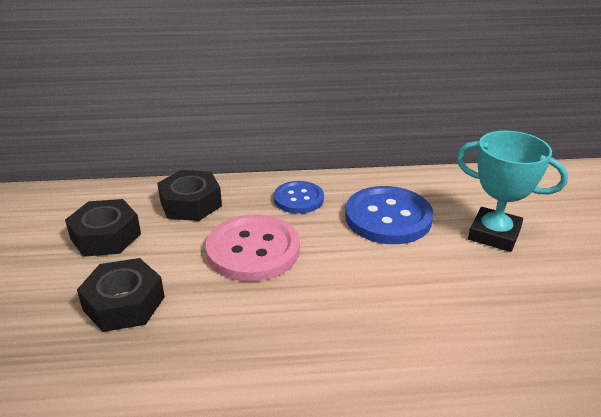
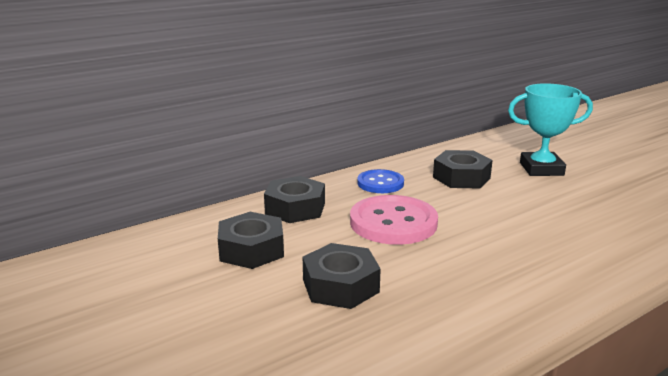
camera: 30 degrees left, 10 degrees down
(388, 217) = (461, 177): blue button -> black nut

